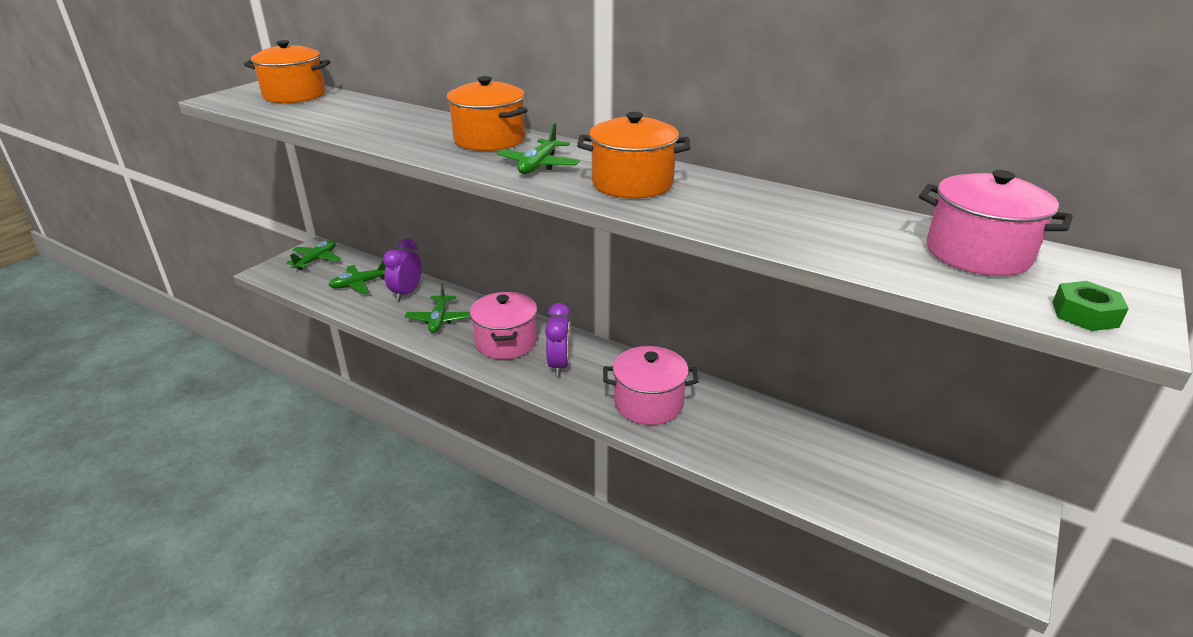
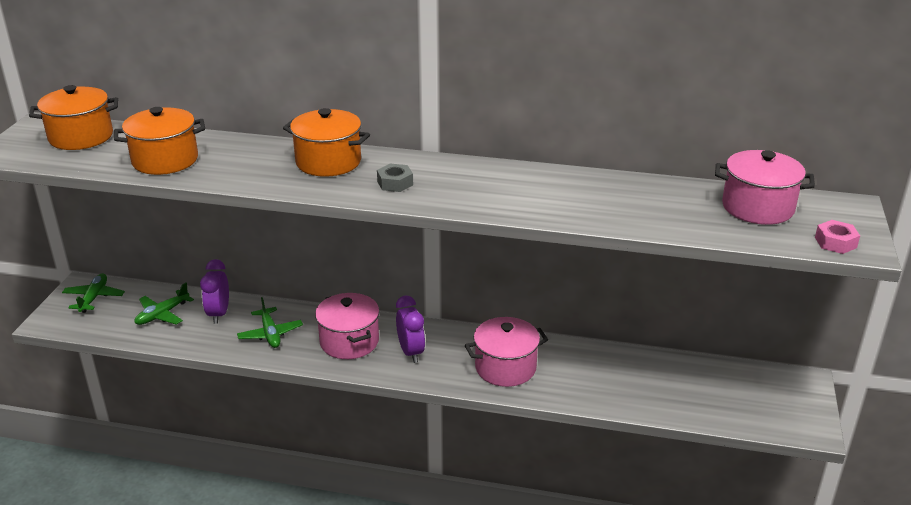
camera: 20 degrees left, 0 degrees up
(539, 165) = (395, 183): green plane -> grey nut
(632, 183) = (485, 188): orange pot -> orange pot (165, 160)
(1084, 314) = (835, 242): green nut -> pink nut

